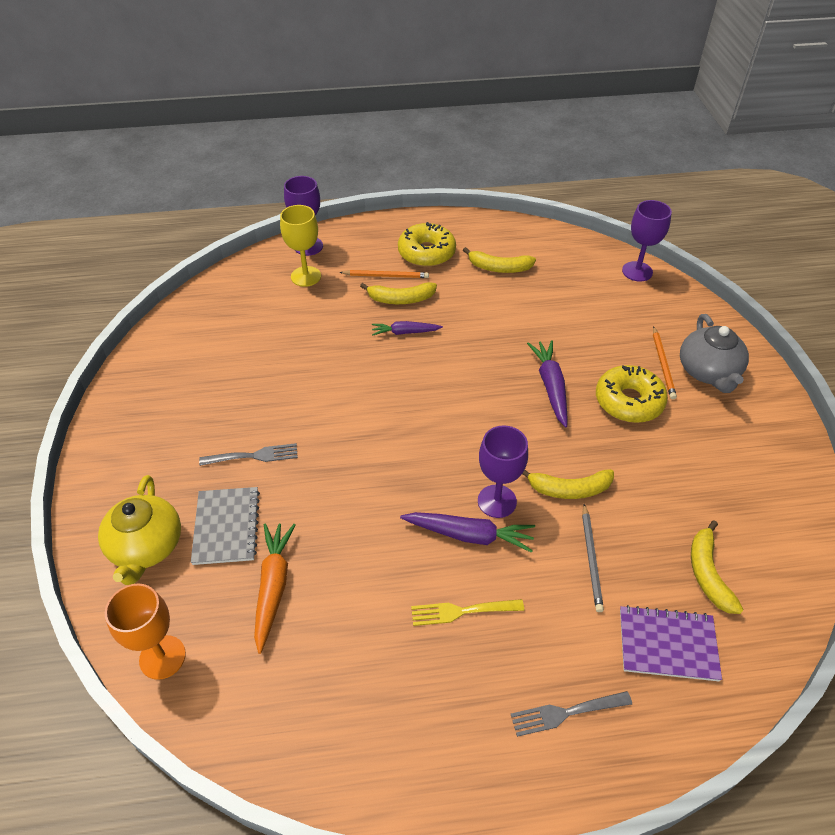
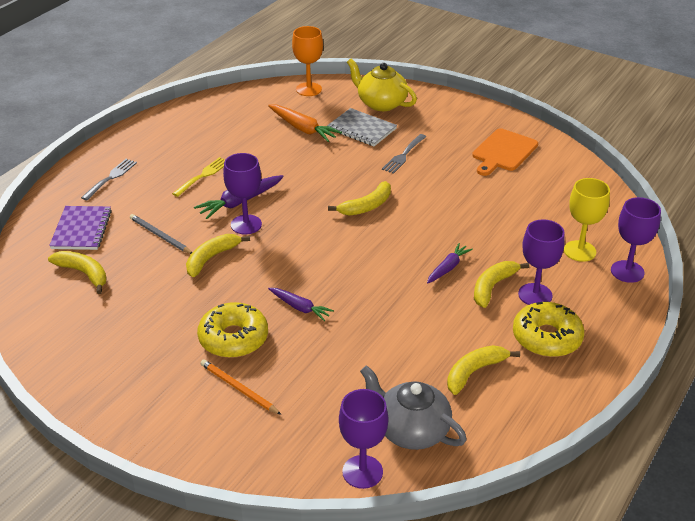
camera: 130 degrees right, 10 degrees down
(181, 385) = (503, 152): none -> orange cutting board
(373, 430) = (366, 206): none -> yellow banana
(386, 276) = (535, 295): orange pencil -> purple goblet
(550, 386) = (300, 307): purple carrot -> purple carrot, size x0.66
(667, 644) = (81, 229): purple notebook -> purple notebook turned 45 degrees counterclockwise
(708, 372) = (196, 410): grey teapot -> grey teapot (411, 430)

